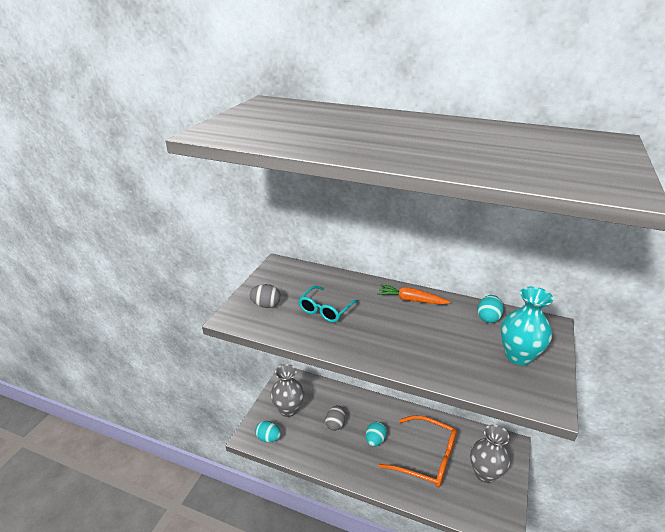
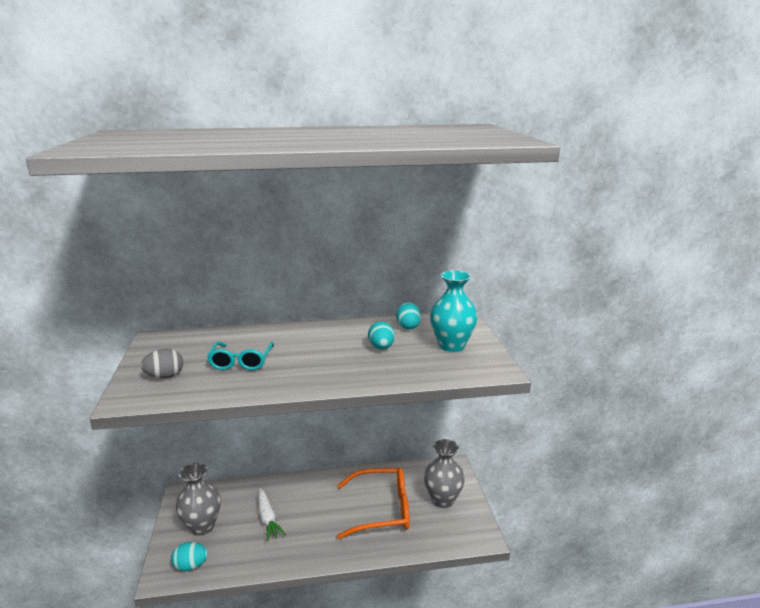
camera: 30 degrees left, 10 degrees down
(335, 424) = (268, 518): grey egg -> white carrot
(375, 440) = (321, 516): turquoise egg -> turquoise egg (381, 348)
(411, 300) = (327, 332): orange carrot -> none

